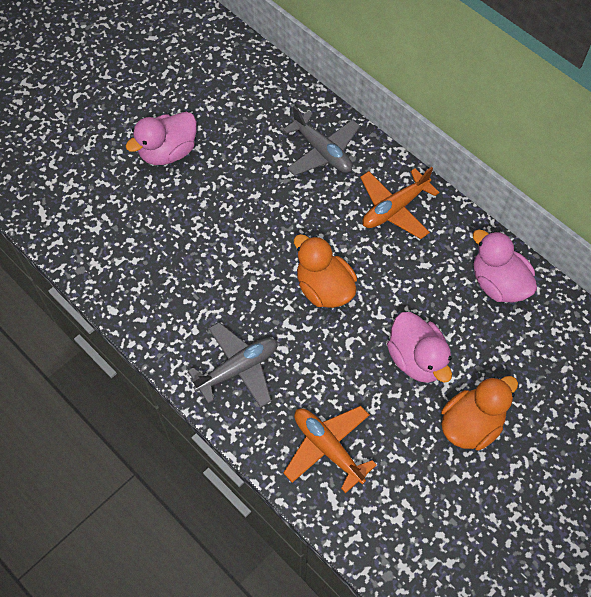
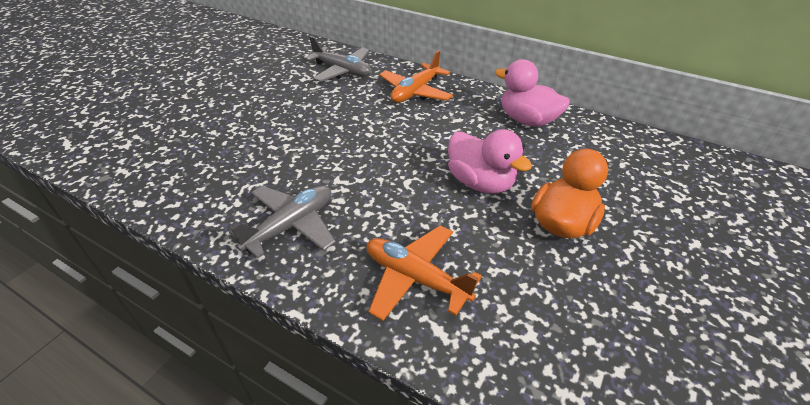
camera: 15 degrees left, 20 degrees down
(168, 152) = (202, 89): pink duck -> none
(324, 288) = (369, 149): orange duck -> none

